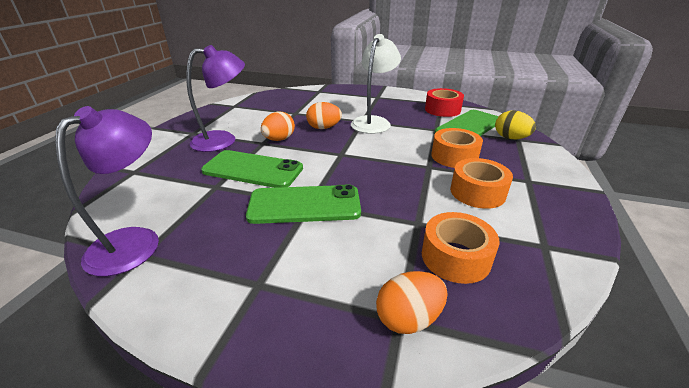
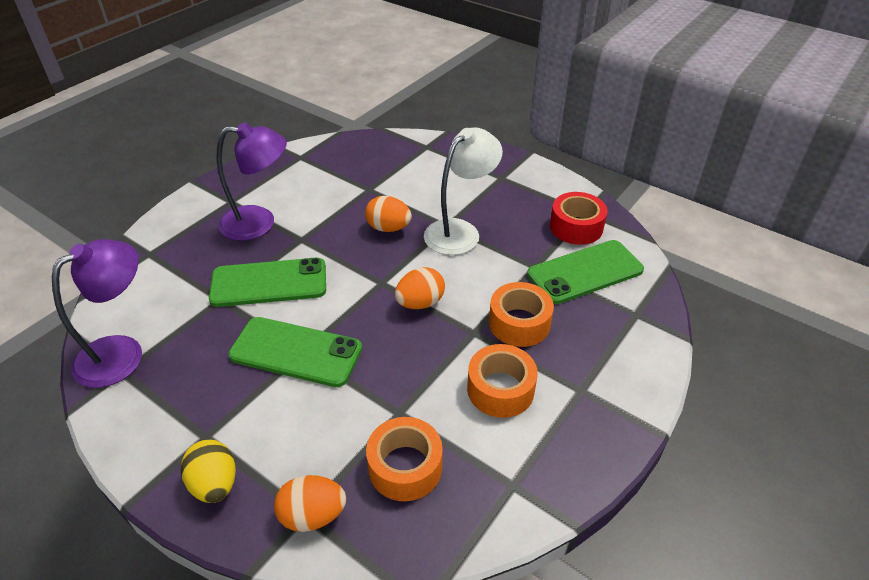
camera: 20 degrees right, 10 degrees up
(253, 170) = (269, 283): green phone -> green phone turned 45 degrees counterclockwise
(279, 139) = (323, 237): orange egg -> orange egg (420, 303)
(510, 138) = (626, 309): yellow egg -> yellow egg (215, 484)

